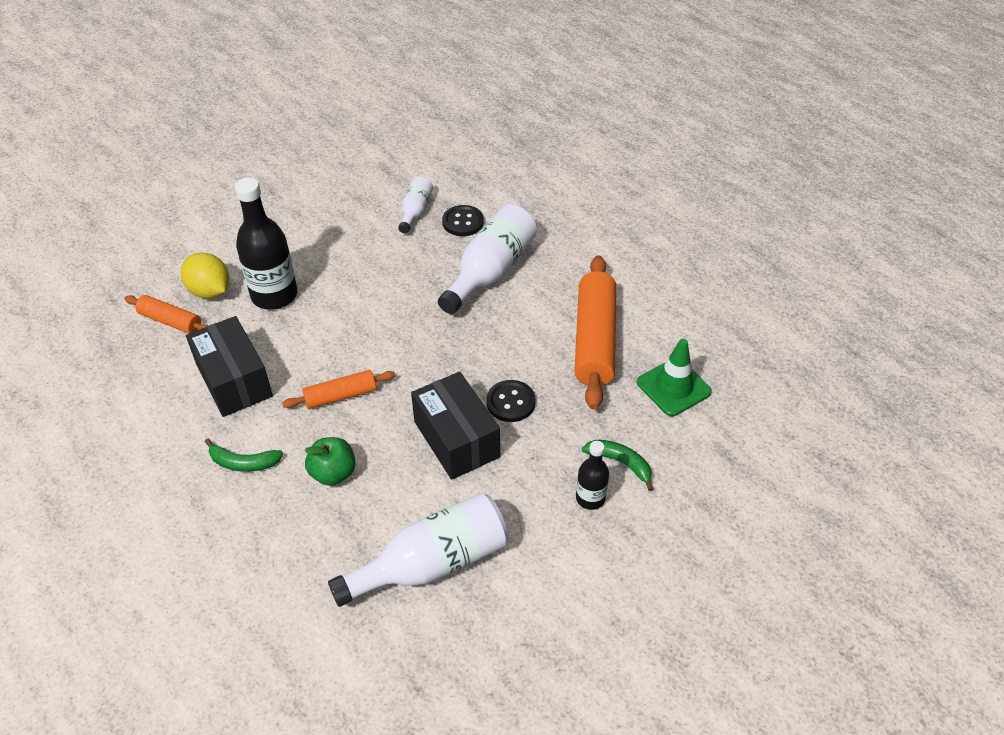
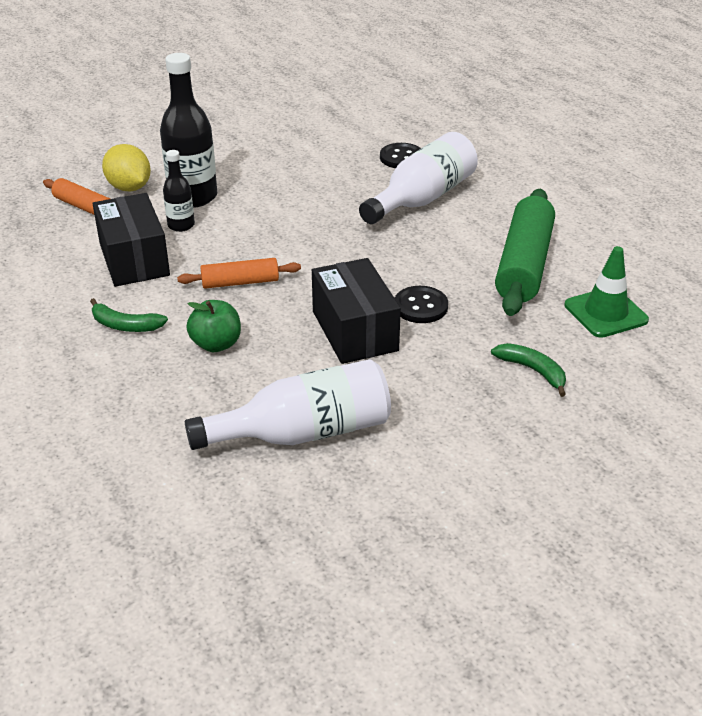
camera: 10 degrees right, 10 degrees down
(415, 211) = (354, 145): white bottle -> none
(590, 498) = (492, 397): black bottle -> black bottle (181, 225)
(594, 340) = (523, 265): orange rolling pin -> green rolling pin

